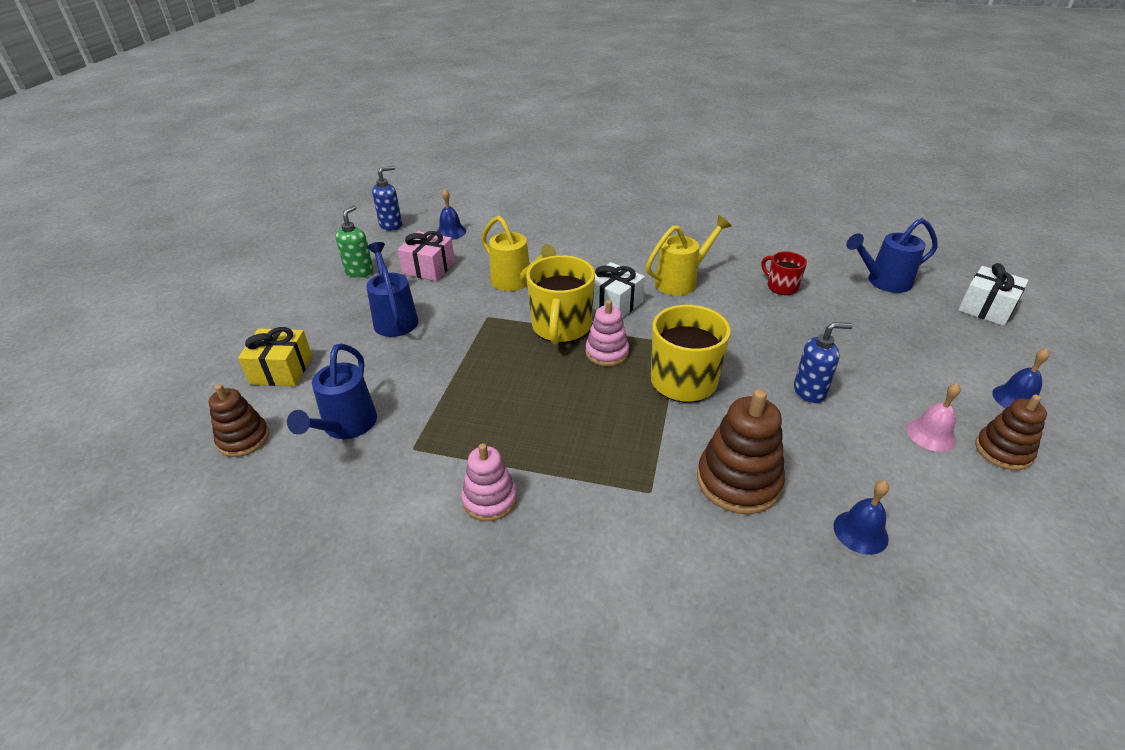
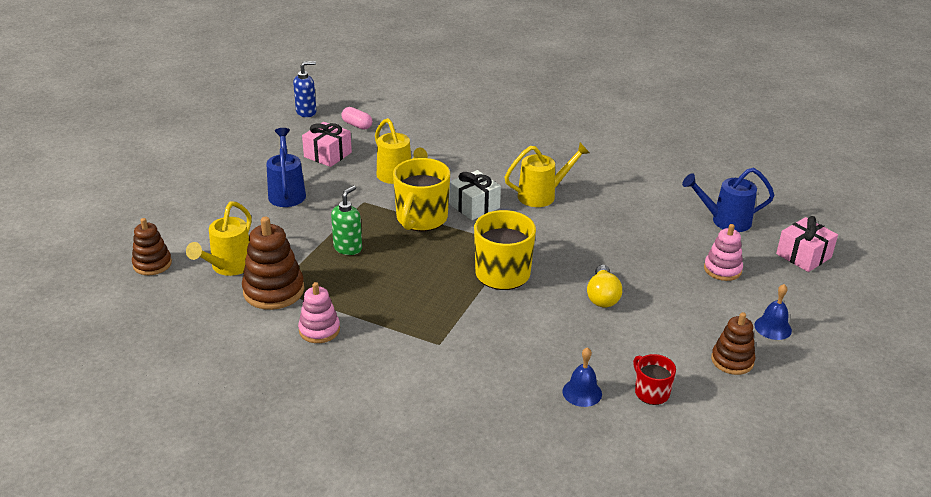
camera: 10 degrees right, 5 degrees down
(281, 370) = (189, 220): yellow gift -> none
(346, 426) = (228, 267): blue watering can -> yellow watering can
(359, 271) = (268, 150): green soap dispenser -> green soap dispenser (348, 248)
(451, 232) = (357, 125): blue bell -> pink capsule
(607, 353) = (450, 244): pink stacking toy -> pink stacking toy (722, 269)
(738, 481) = (509, 347): brown stacking toy -> brown stacking toy (273, 291)
(781, 286) = (629, 212): red mug -> red mug (651, 392)
(810, 391) = (602, 296): blue soap dispenser -> yellow light bulb
(931, 434) = (681, 341): pink bell -> none
(986, 308) = (803, 256): white gift -> pink gift

